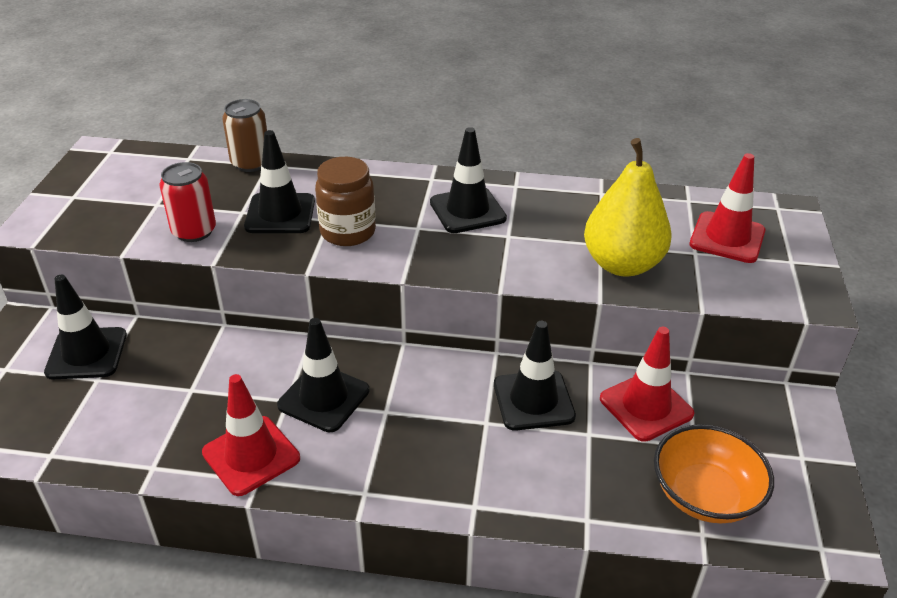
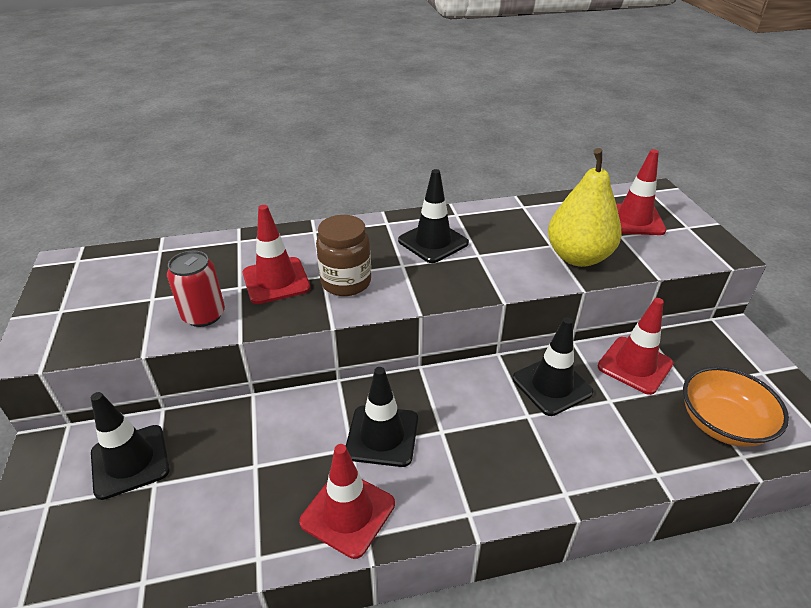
camera: 20 degrees left, 0 degrees up
(251, 163) = (222, 242): brown can -> none
(280, 214) = (276, 281): black traffic cone -> red traffic cone

